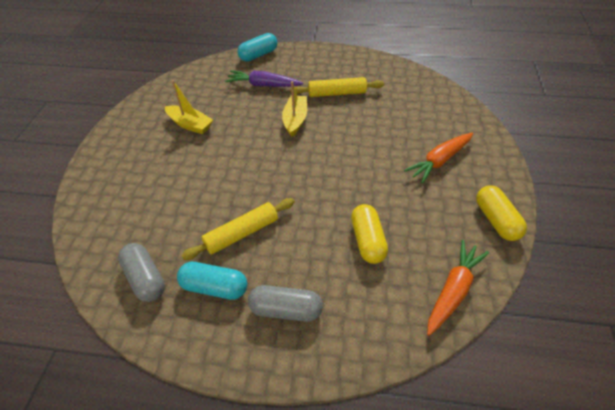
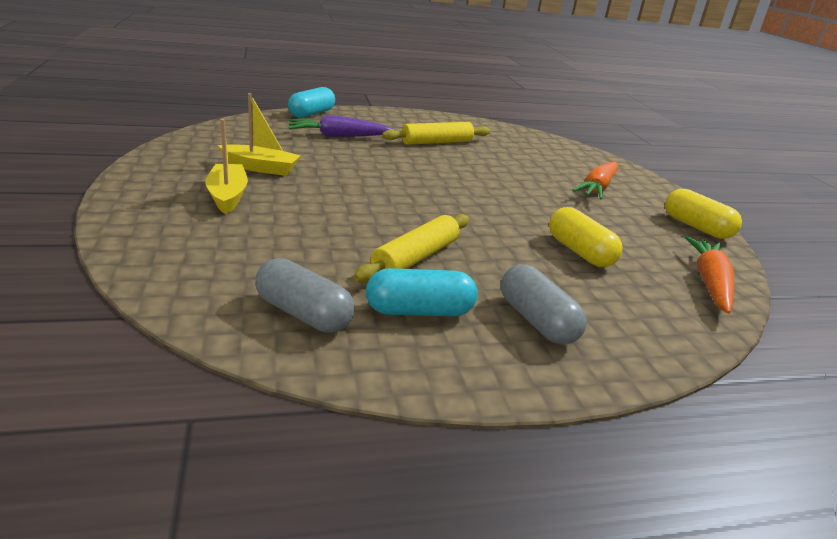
camera: 25 degrees left, 20 degrees down
(286, 310) = (536, 321): grey capsule -> grey capsule turned 75 degrees clockwise
(295, 120) = (403, 162): yellow boat -> yellow boat (227, 196)

